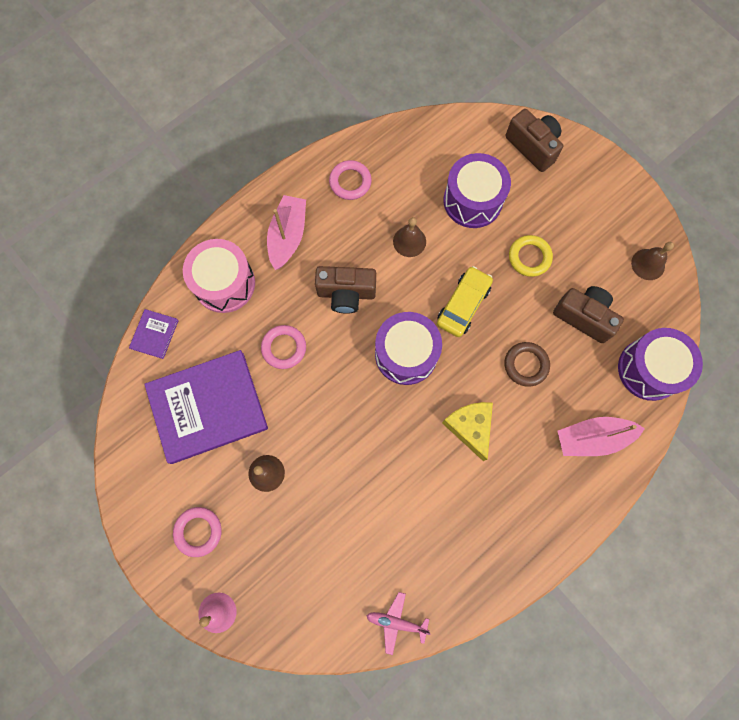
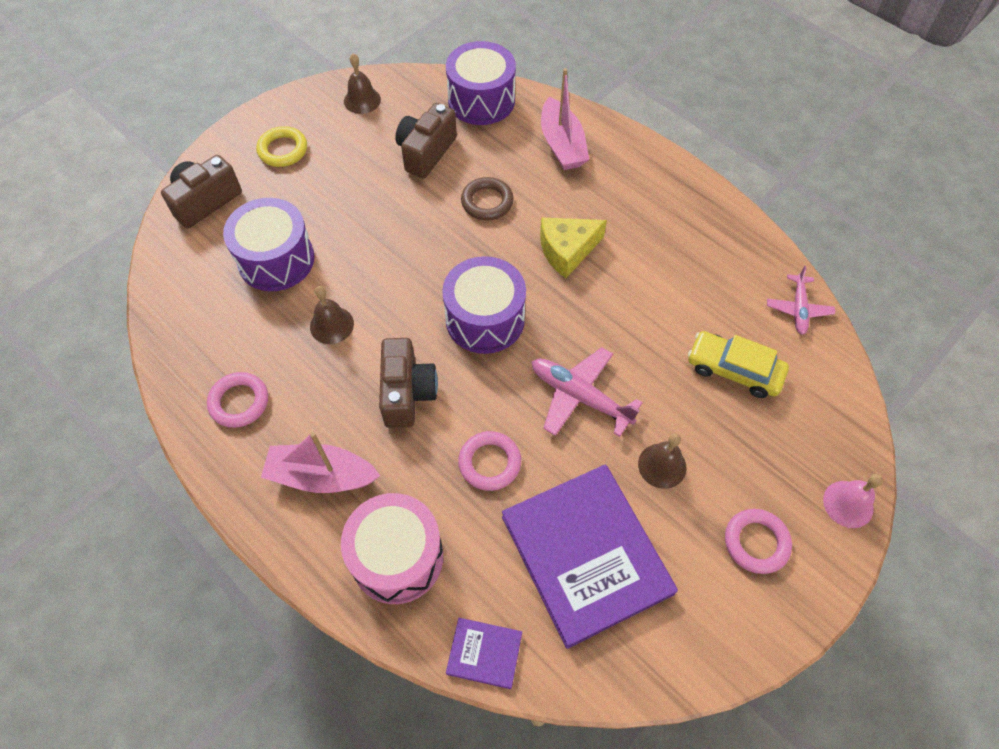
camera: 95 degrees left, 15 degrees down
(330, 419) = (579, 396): none -> pink plane
(463, 305) = (417, 263): yellow car -> yellow car (734, 370)
(529, 257) = (354, 202): yellow ring -> yellow ring (283, 150)

